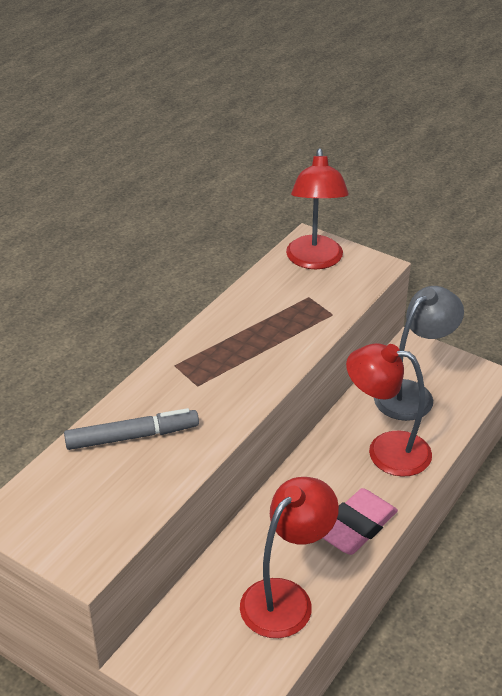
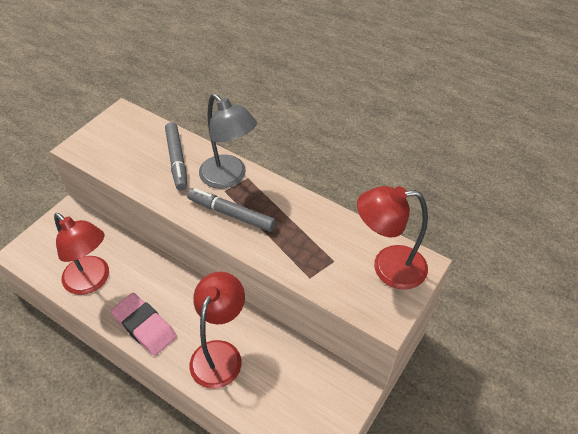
camera: 90 degrees right, 10 degrees up
(239, 377) = (231, 214): none -> grey marker
(412, 394) = (288, 382): grey lamp -> grey lamp (229, 177)

